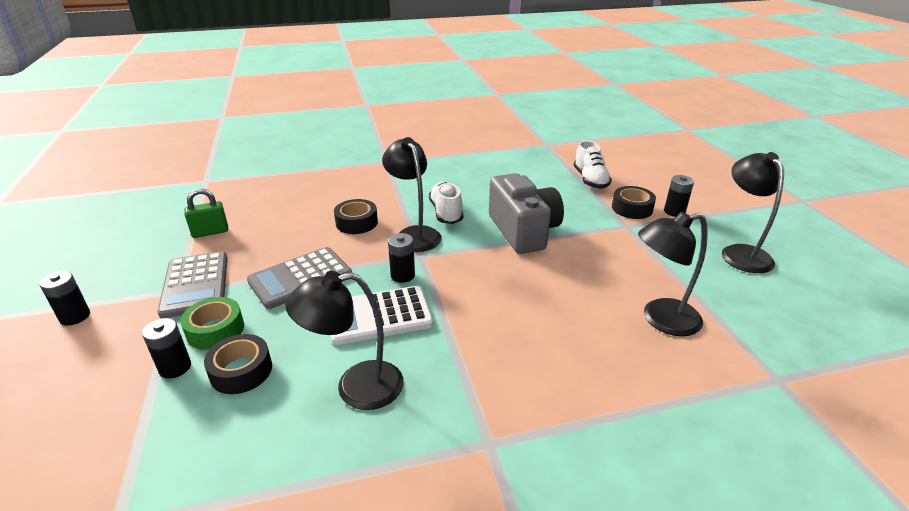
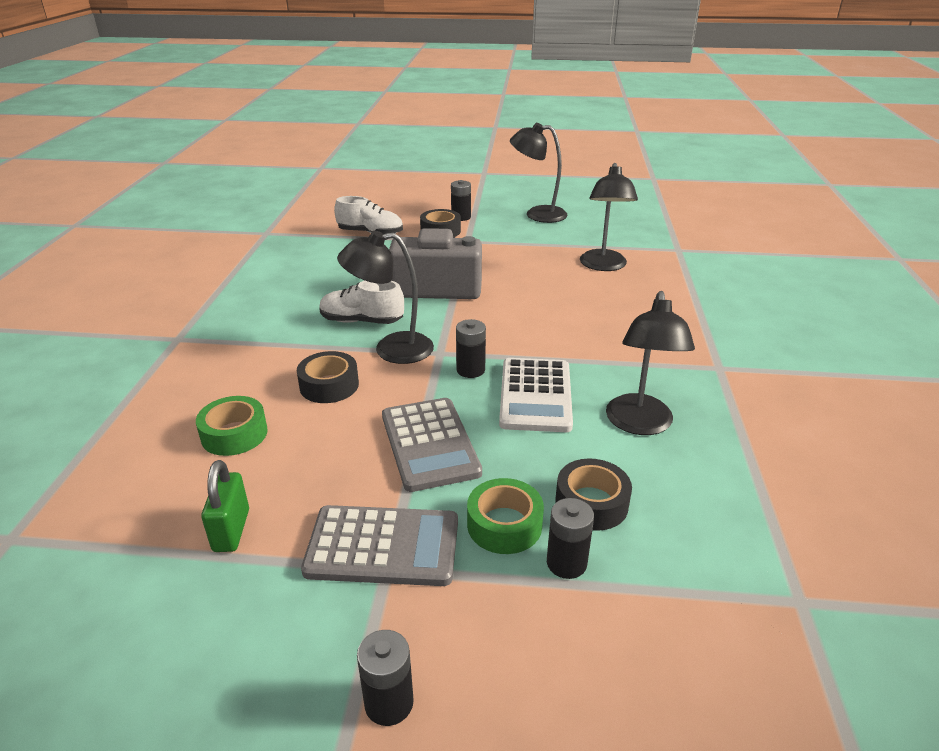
camera: 70 degrees left, 0 degrees up
(295, 207) = (234, 434): none -> green tape

